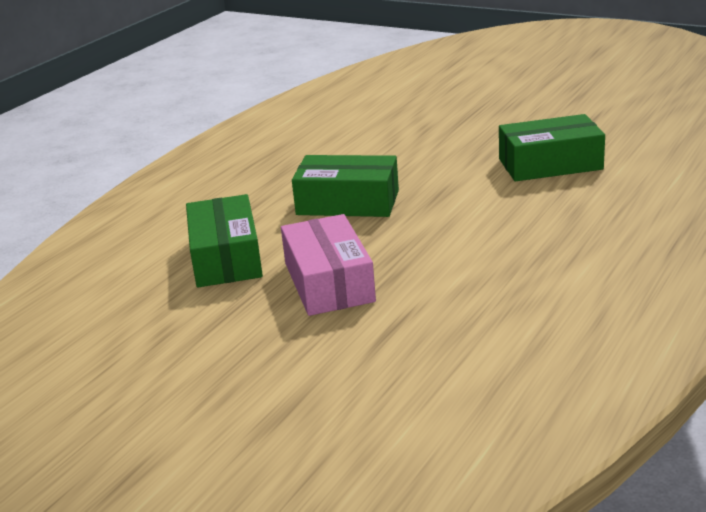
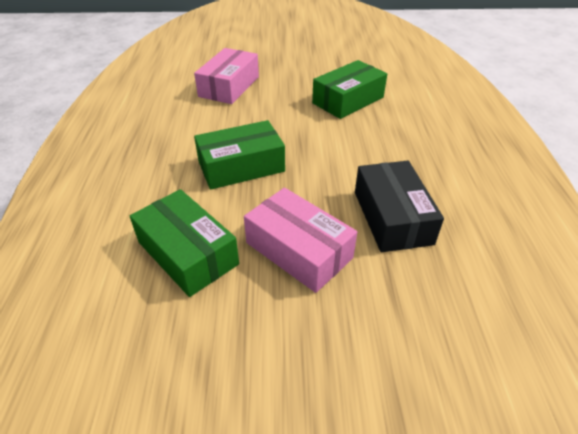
camera: 35 degrees left, 15 degrees up
(417, 125) = (229, 86): none -> pink box
(459, 282) = (392, 217): none -> black box

